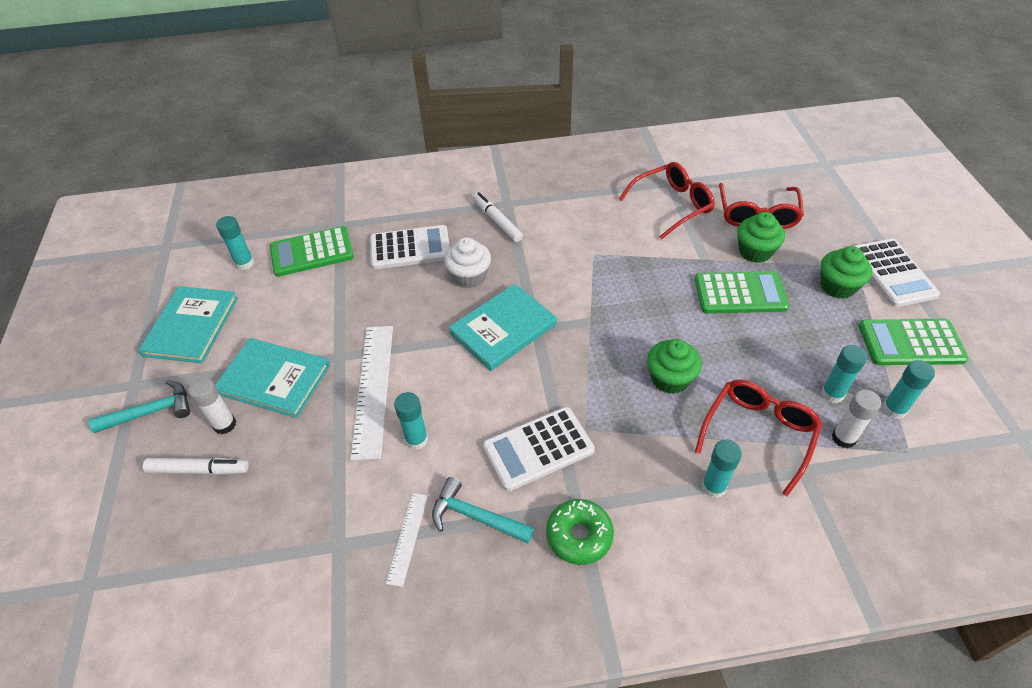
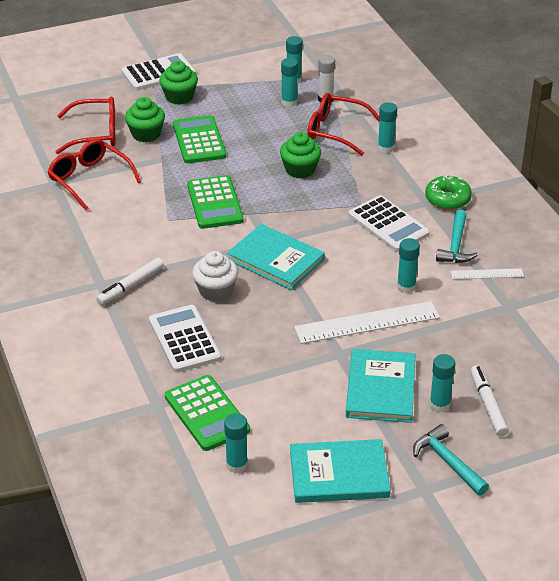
camera: 105 degrees left, 10 degrees down
(225, 424) = (439, 405): white glue stick -> turquoise glue stick
(910, 343) = (230, 70): green calculator -> green calculator (215, 203)

